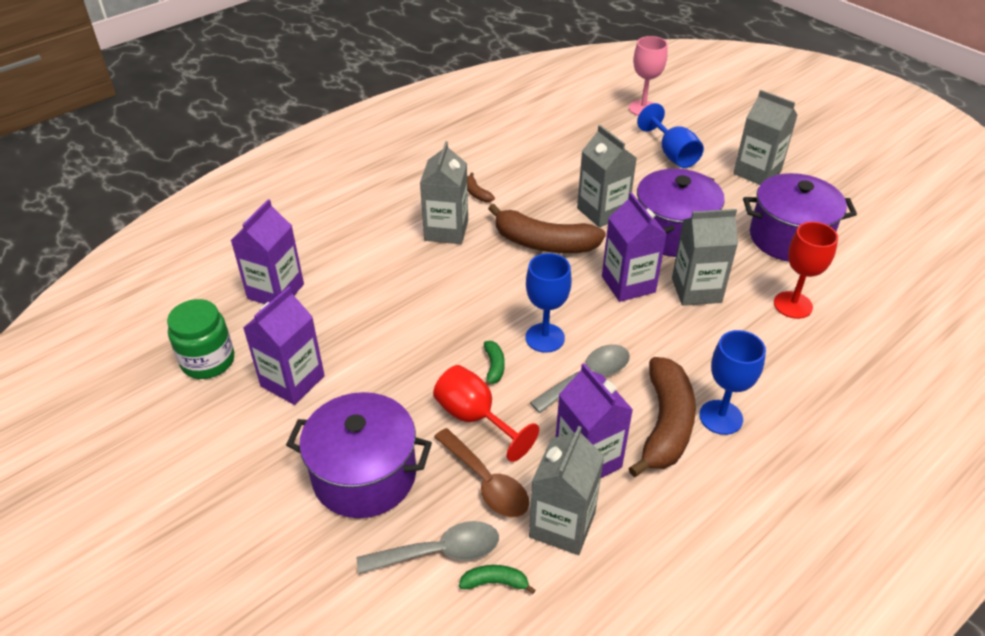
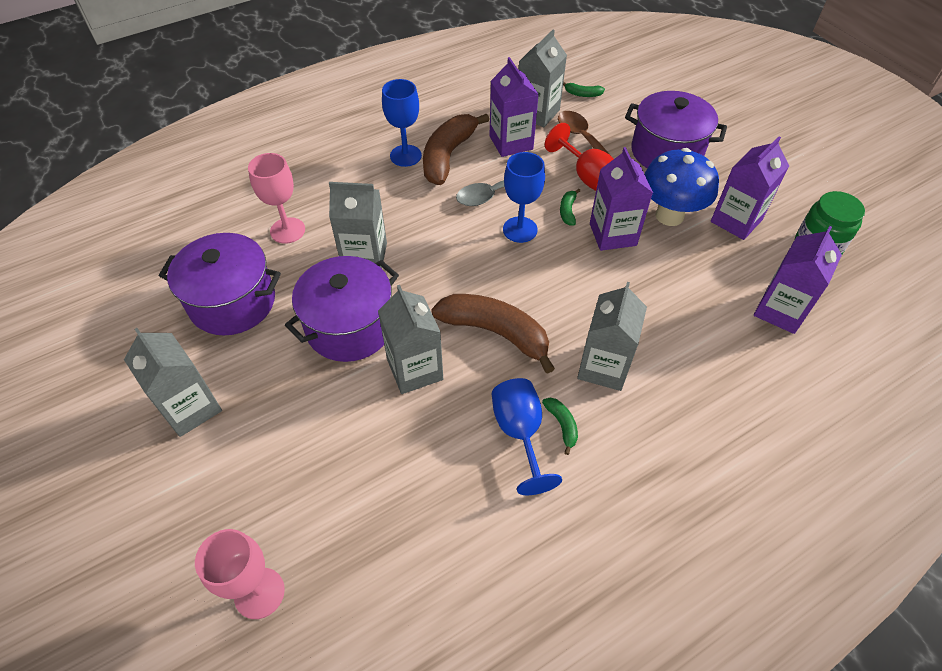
camera: 170 degrees left, 10 degrees up
(372, 377) = (669, 215): none -> blue mushroom
(439, 552) = (614, 110): grey spoon -> none
(476, 193) = (562, 425): brown banana -> green banana
(628, 284) = (426, 271): purple carton -> purple carton (612, 234)
(672, 154) = (277, 463): blue goblet -> blue goblet (520, 432)
(792, 305) = (287, 230): red goblet -> pink goblet

